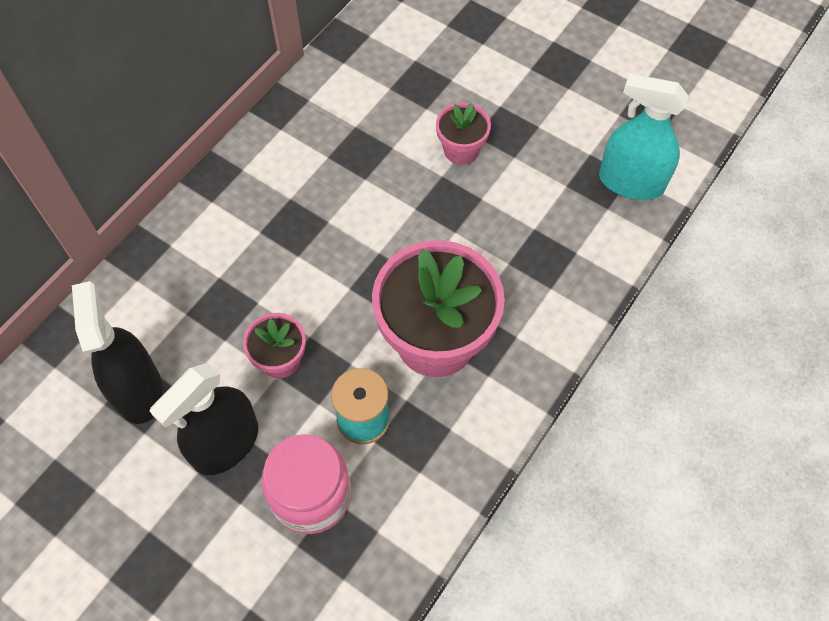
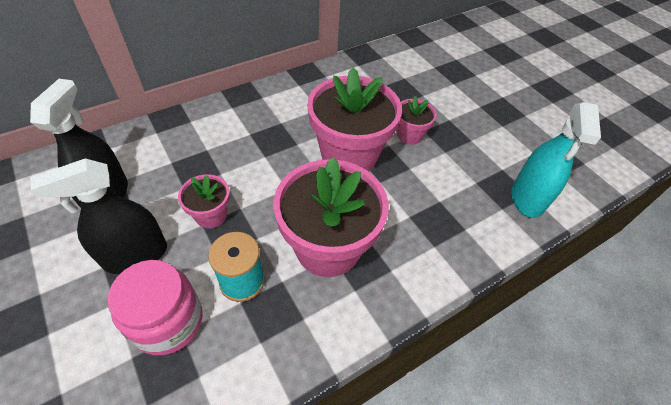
camera: 20 degrees right, 10 degrees down
(401, 211) = (349, 155): none -> pink flower pot
(631, 182) = (527, 198): turquoise spray bottle -> turquoise spray bottle turned 120 degrees counterclockwise

